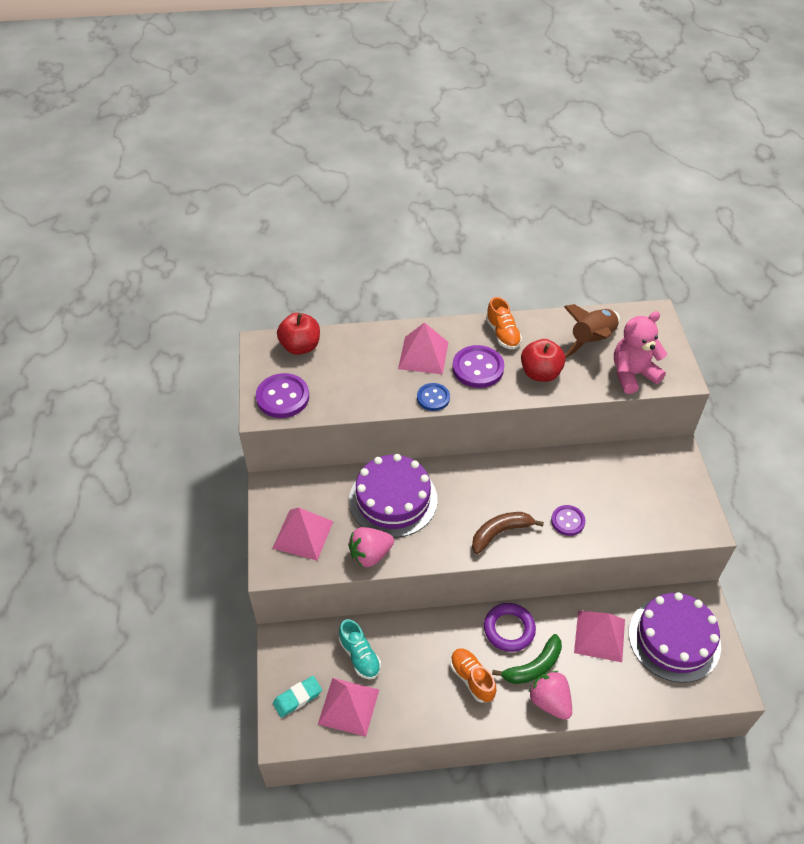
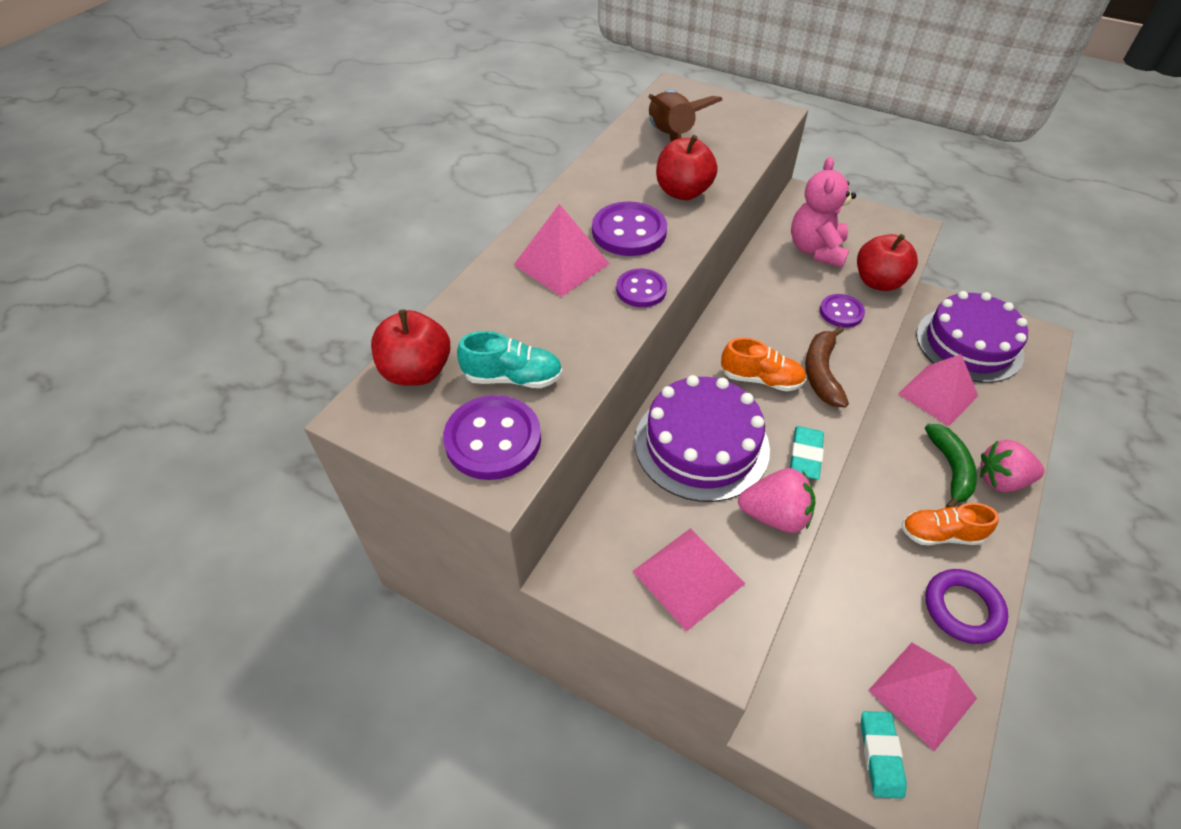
camera: 55 degrees left, 0 degrees up
(359, 656) = (850, 637): turquoise shoe -> turquoise shoe (513, 378)
(370, 555) = (775, 515): pink strawberry -> pink strawberry turned 90 degrees counterclockwise
(425, 551) = (805, 455): none -> turquoise eraser
(433, 398) = (641, 290): blue button -> purple button
(502, 334) = (595, 189): orange shoe -> orange shoe (761, 379)
(509, 629) = (890, 463): purple ring -> purple ring (962, 608)
(620, 530) = (878, 282): none -> red apple
(632, 374) = (743, 137): pink teddy bear -> pink teddy bear (816, 250)

